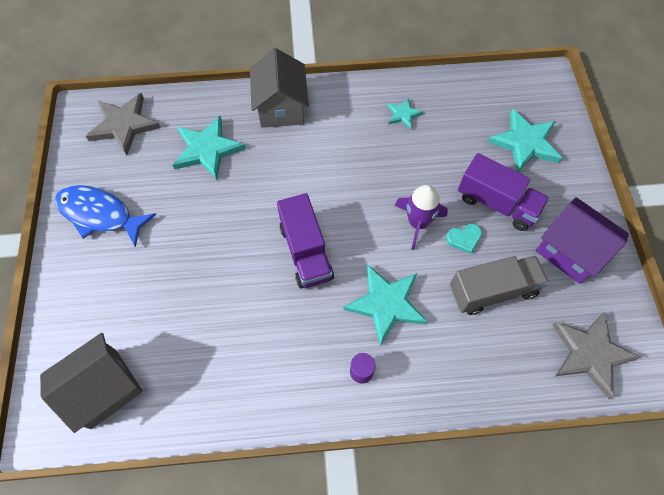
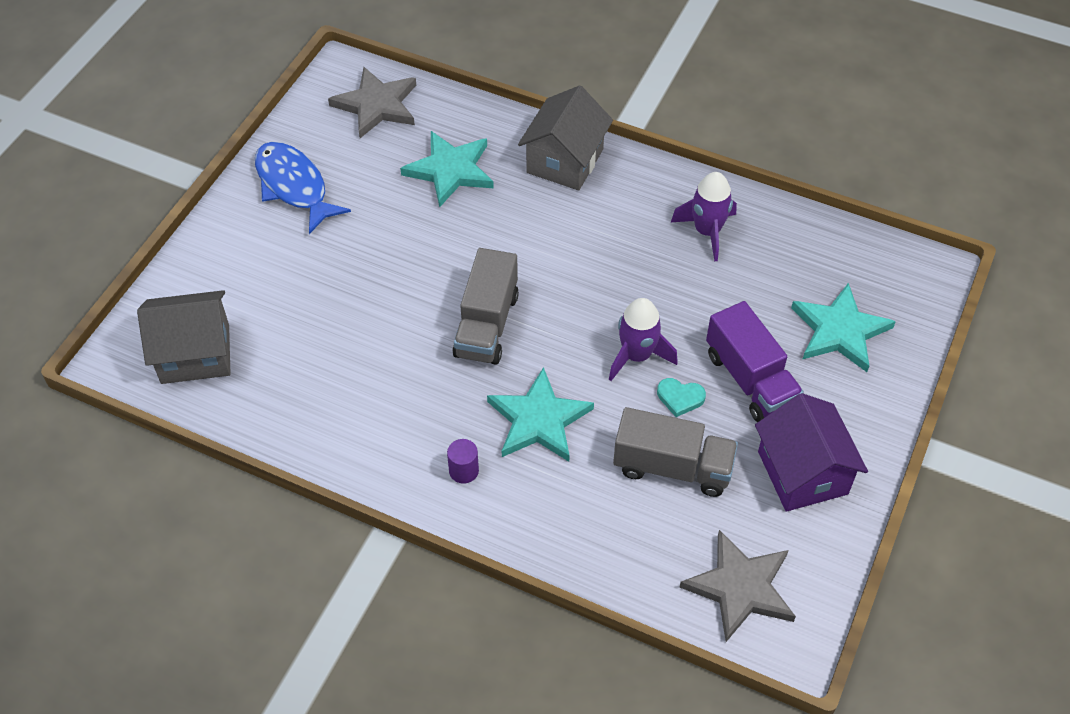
camera: 30 degrees right, 10 degrees down
(306, 252) = (487, 325): purple truck -> grey truck
(403, 114) = (707, 231): turquoise star -> purple rocket

